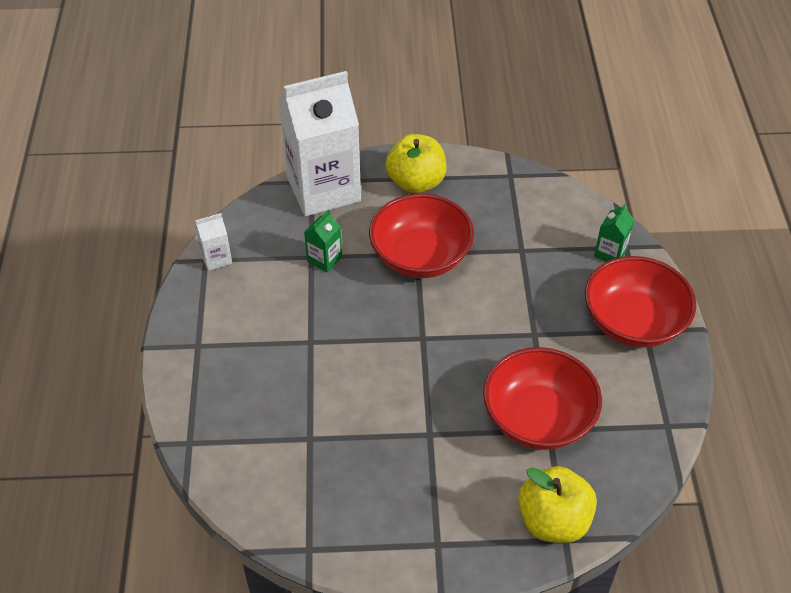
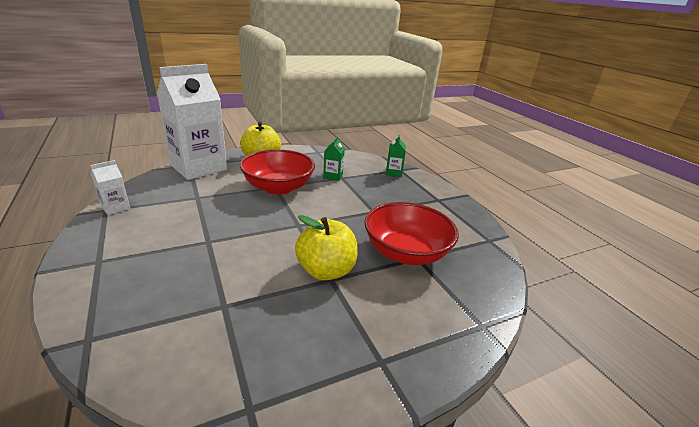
camera: 25 degrees left, 20 degrees down
(324, 259) = (208, 197): green carton -> green carton (333, 176)
(553, 520) = (463, 314): yellow apple -> yellow apple (326, 270)
(633, 322) = (428, 197): red bowl -> none

